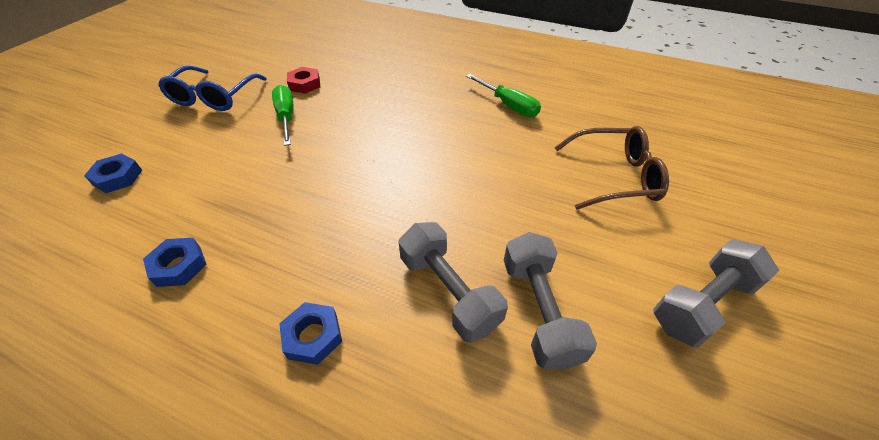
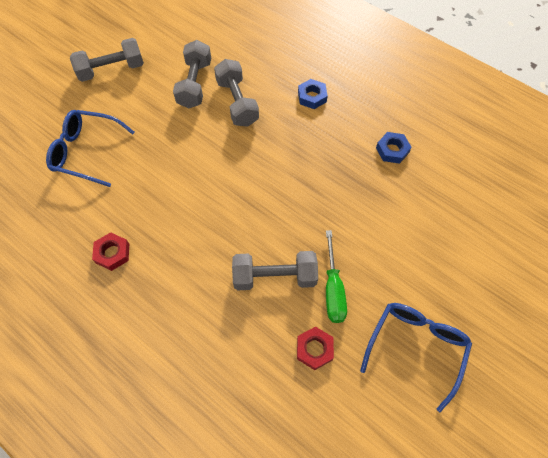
camera: 165 degrees left, 15 degrees up
(118, 177) = (466, 239): blue nut -> none
(345, 116) = (274, 276): none -> grey dumbbell
(508, 105) = (112, 253): green screwdriver -> red nut
(615, 177) = (86, 152): brown glasses -> blue glasses

